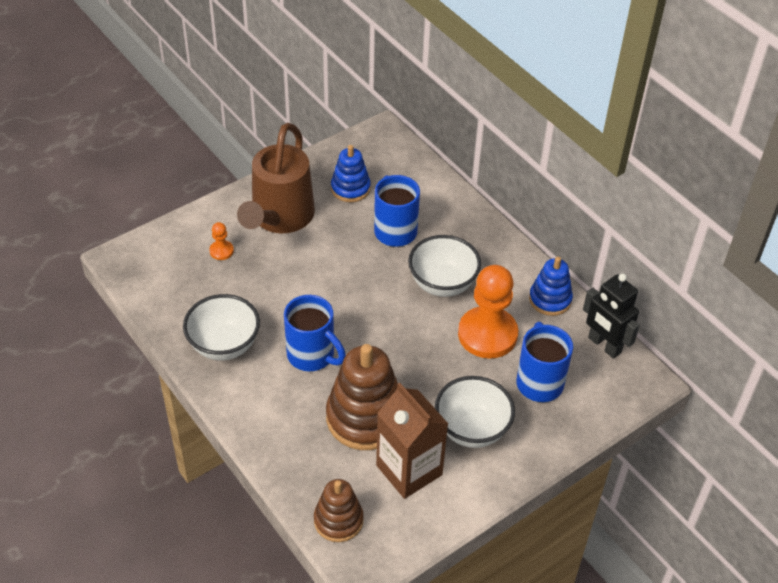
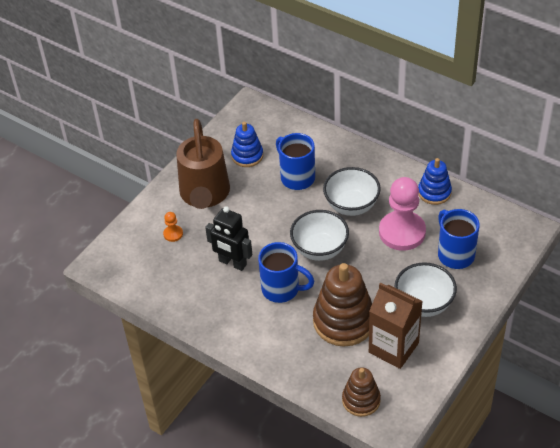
camera: 15 degrees left, 0 degrees up
(224, 345) = (212, 303): white bowl -> white bowl (320, 249)
(487, 334) = (402, 232): orange pawn -> pink pawn
(604, 345) = (488, 213): black robot -> black robot (232, 263)

